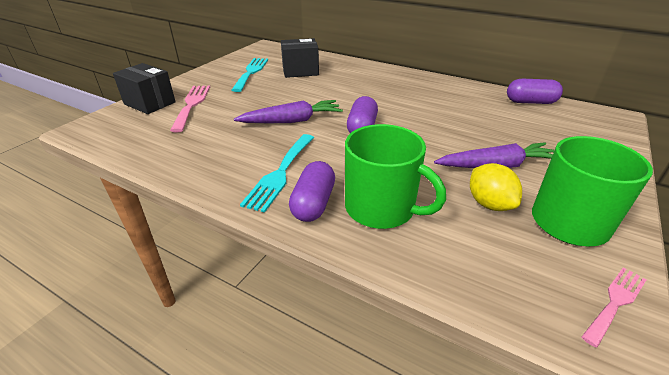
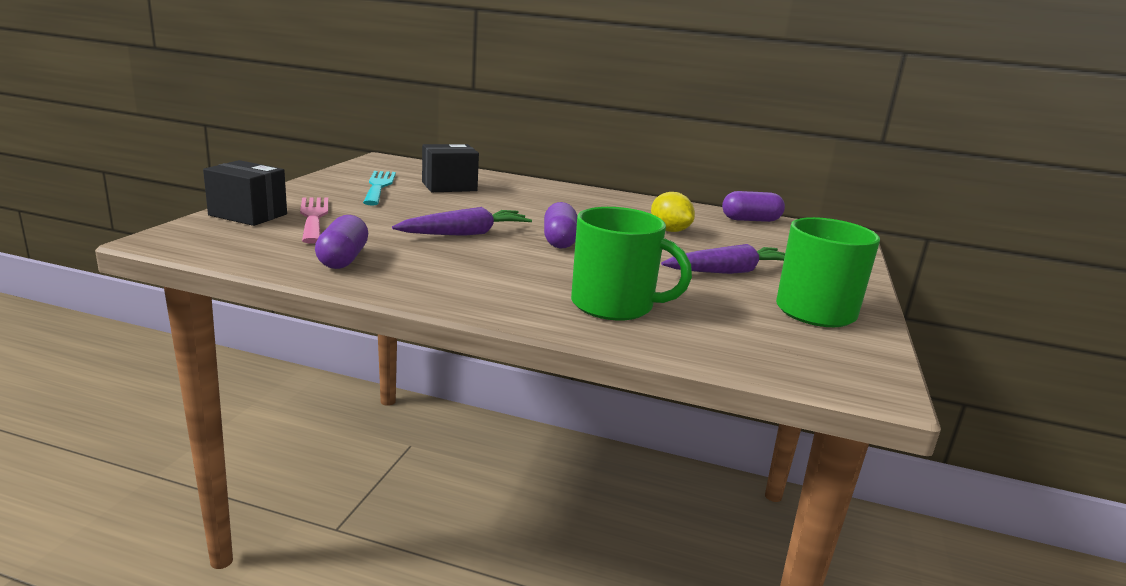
camera: 15 degrees left, 15 degrees down
(280, 173) = (478, 279): turquoise fork -> none
(313, 203) = (533, 303): purple capsule -> purple capsule (343, 259)
(489, 204) = (730, 300): yellow lemon -> yellow lemon (669, 230)
(615, 302) = (869, 361): pink fork -> none

